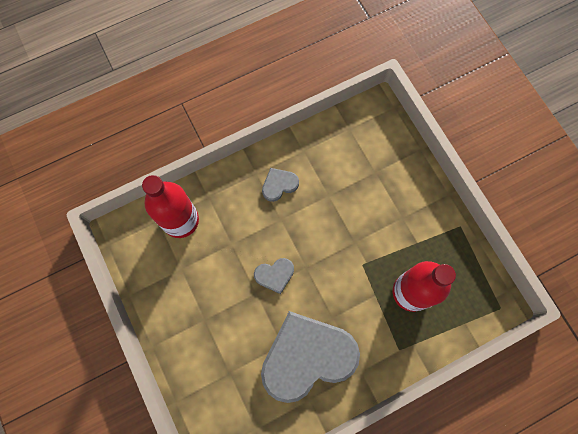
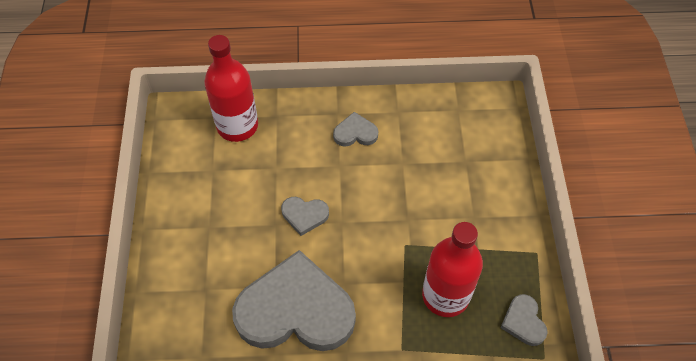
camera: 25 degrees right, 15 degrees down
(474, 286) = (523, 322): none -> grey heart

